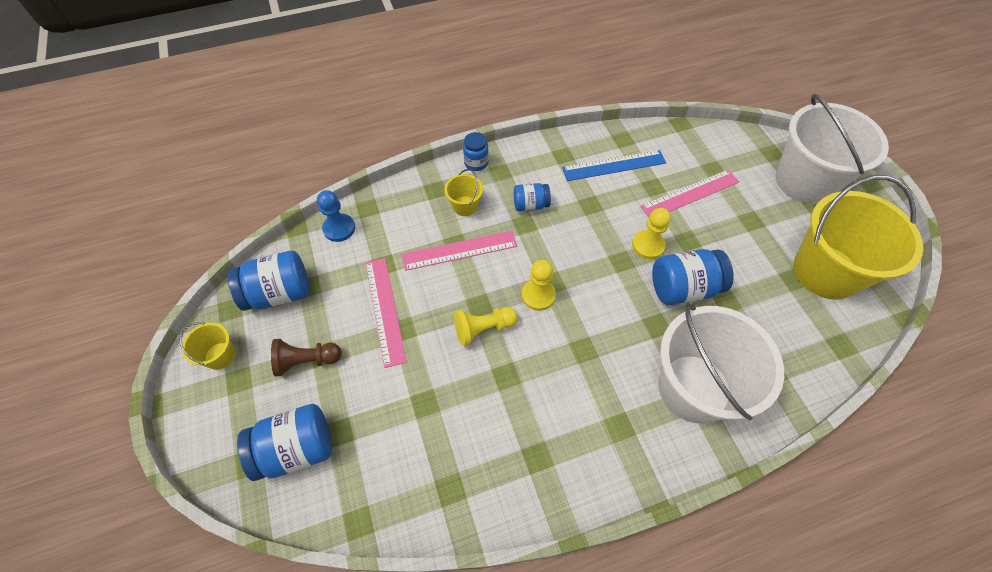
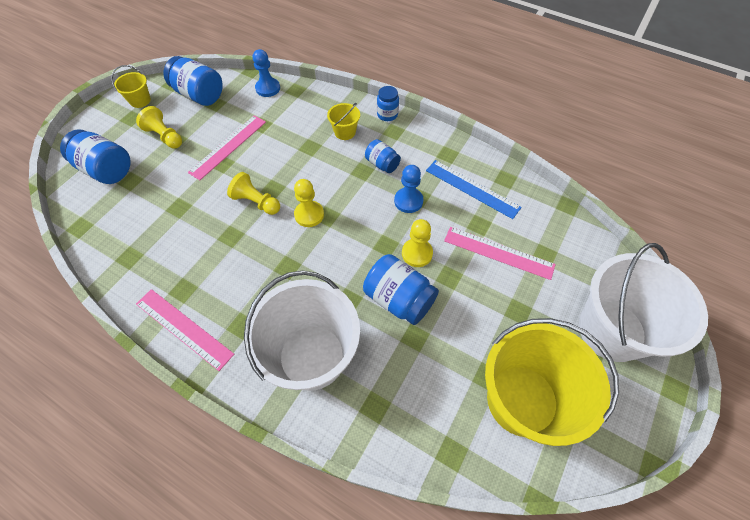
camera: 50 degrees right, 0 degrees up
(306, 361) = (165, 136): brown pawn -> yellow pawn
(459, 250) = (306, 152): pink ruler -> pink ruler (183, 328)
(588, 214) = (408, 201): none -> blue pawn

